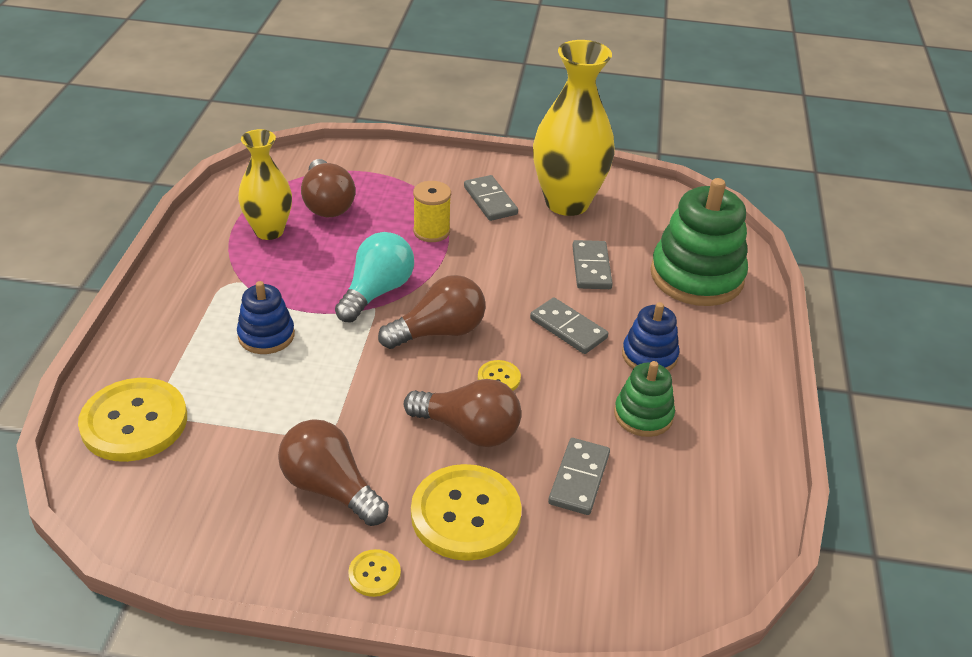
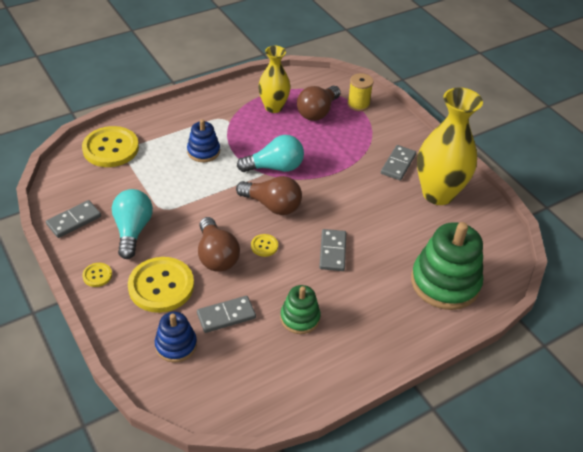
camera: 50 degrees right, 5 degrees up
(330, 488) = (133, 230): brown light bulb -> turquoise light bulb
(431, 231) = (344, 158): yellow spool -> yellow spool (358, 104)
(591, 267) = (394, 234): grey domino -> grey domino (74, 220)
(649, 356) = (350, 296): blue stacking toy -> blue stacking toy (176, 345)

